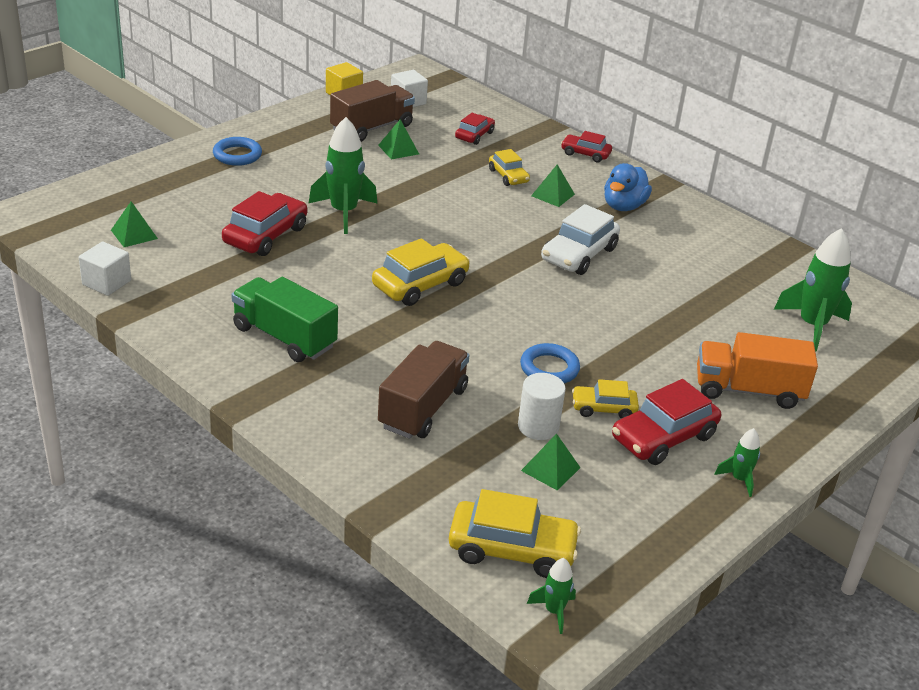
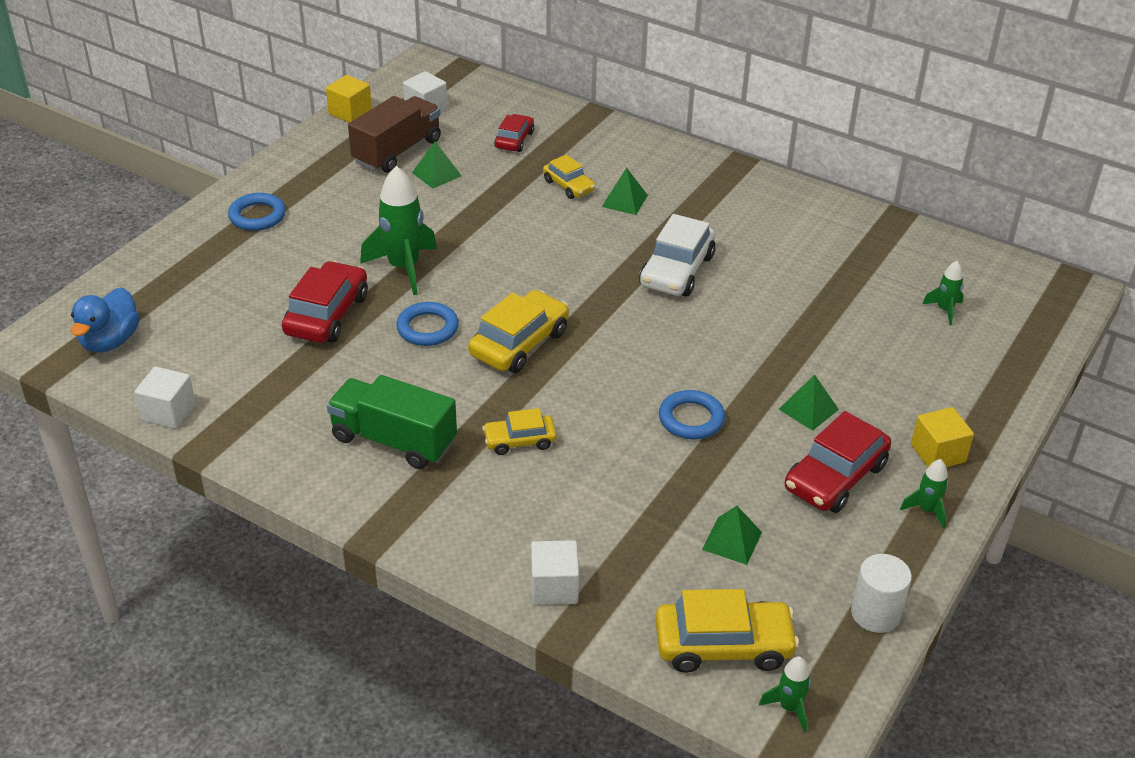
camera: 10 degrees left, 5 degrees up
(134, 234) = (177, 343): green pyramid -> green pyramid (808, 409)
(346, 260) = (427, 328): none -> blue ring
(378, 474) = (554, 587): none -> white cube
(423, 408) = (574, 496): brown truck -> none
(538, 427) = (702, 493): white cylinder -> white cylinder (875, 614)
(585, 154) = (642, 141): red car -> none
(603, 408) = (763, 456): yellow car -> yellow car (519, 441)
(623, 206) = (705, 200): blue duck -> blue duck (110, 341)
(748, 390) = (903, 402): orange truck -> none
(765, 436) = (938, 453): none -> yellow cube
(812, 326) = (944, 310): green rocket -> green rocket, size x0.50

